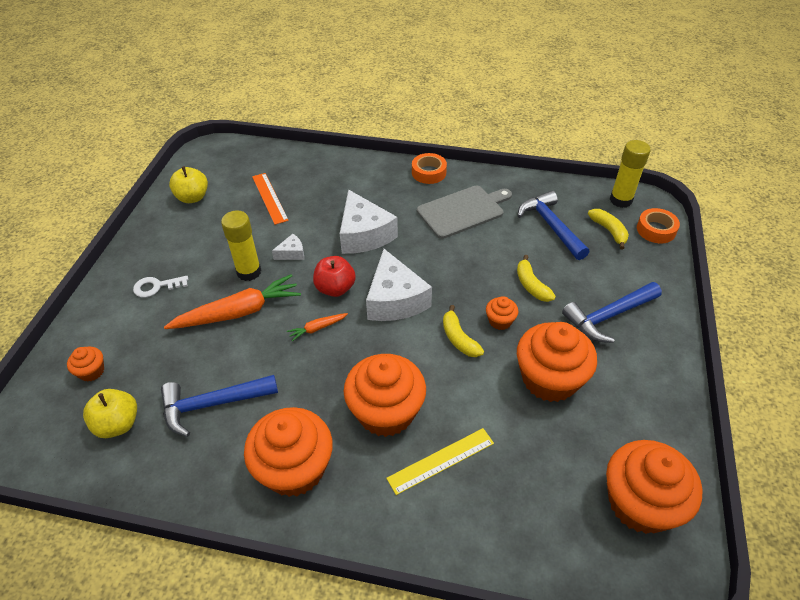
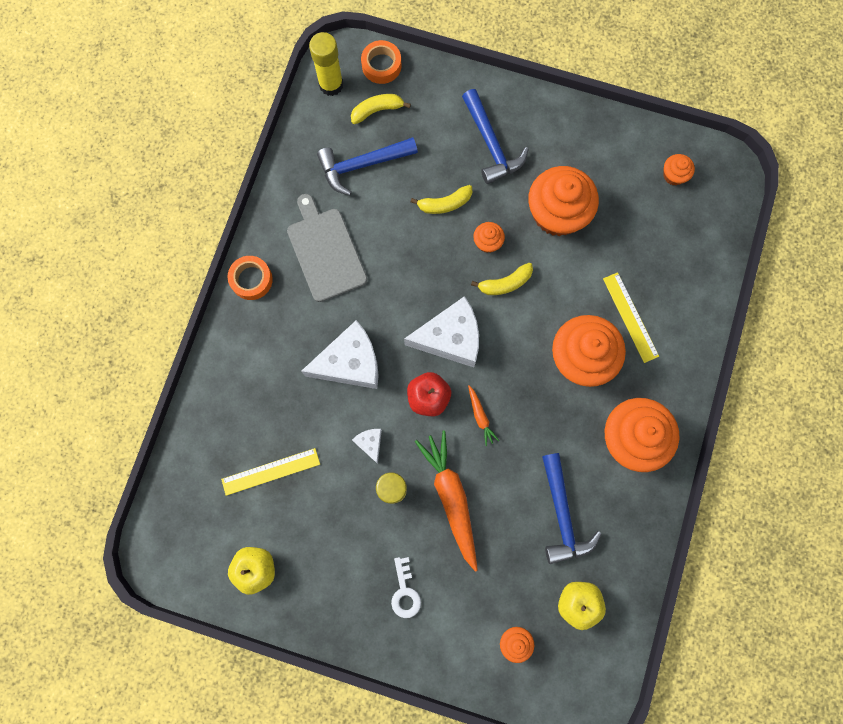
camera: 85 degrees left, 30 degrees up
(269, 198) = (270, 471): orange ruler -> yellow ruler
(640, 503) = (674, 175): orange cupcake -> orange cupcake, size x0.45

